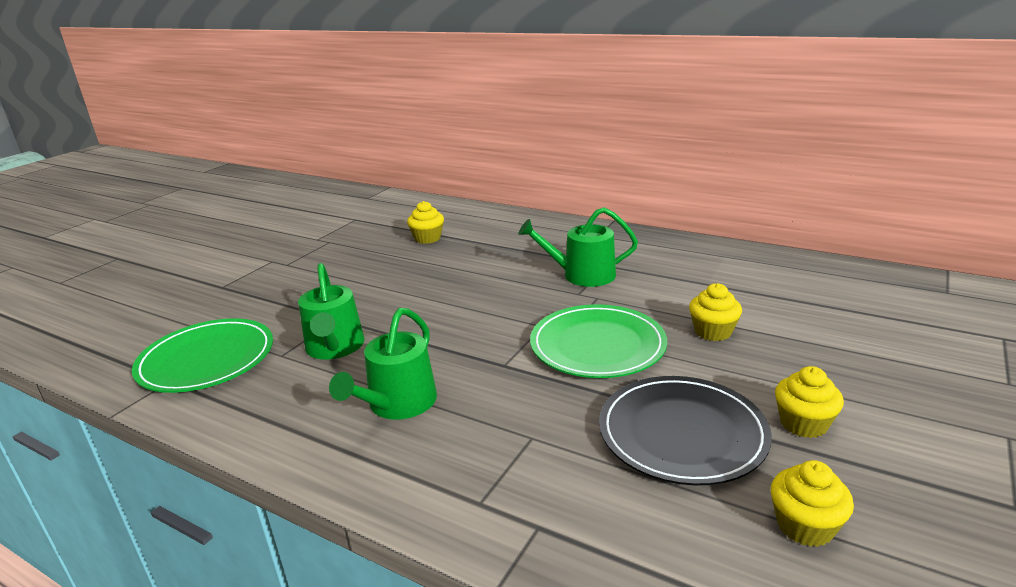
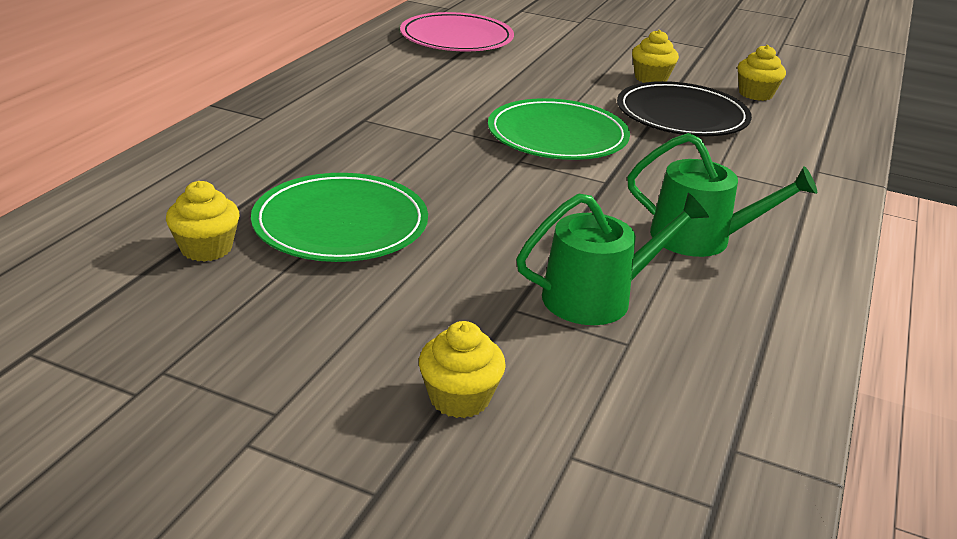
camera: 100 degrees left, 5 degrees up
(206, 359) = (662, 422): green plate -> green plate (340, 224)
(582, 275) = (390, 133): green watering can -> none
(713, 331) = (523, 88): yellow cupcake -> yellow cupcake (459, 398)
(839, 297) = (456, 38): none -> pink plate

